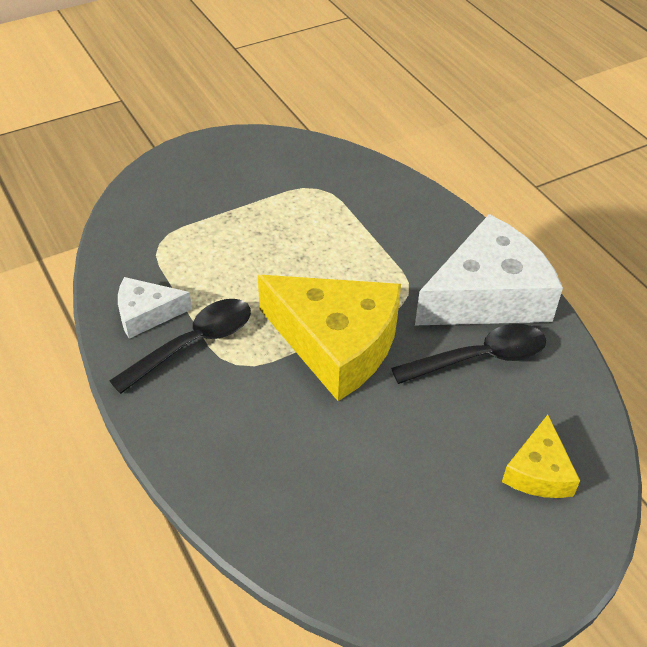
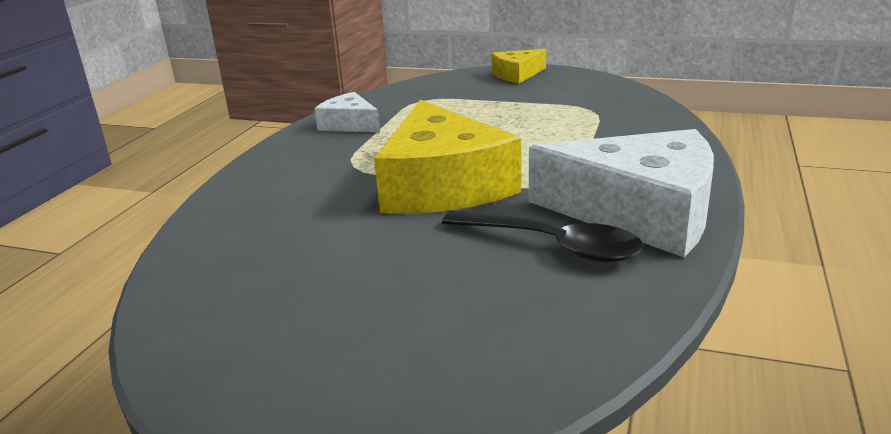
camera: 50 degrees right, 20 degrees down
(193, 344) = (347, 146): black spoon -> none
(538, 471) = (461, 346): yellow cheese -> yellow cheese (517, 75)

